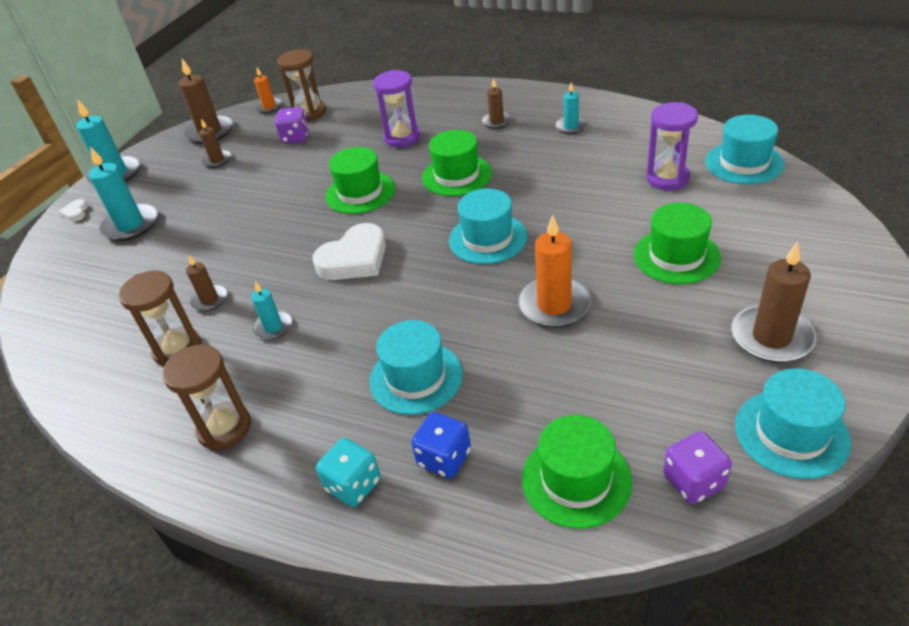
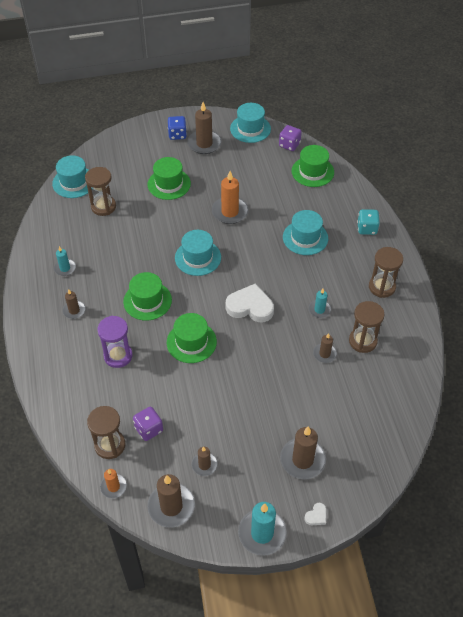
camera: 130 degrees left, 10 degrees up
(130, 225) = (302, 460): turquoise candle -> brown candle
(444, 458) = (334, 209): blue dice -> blue dice (177, 135)
(667, 178) = (103, 207): purple hourglass -> brown hourglass

